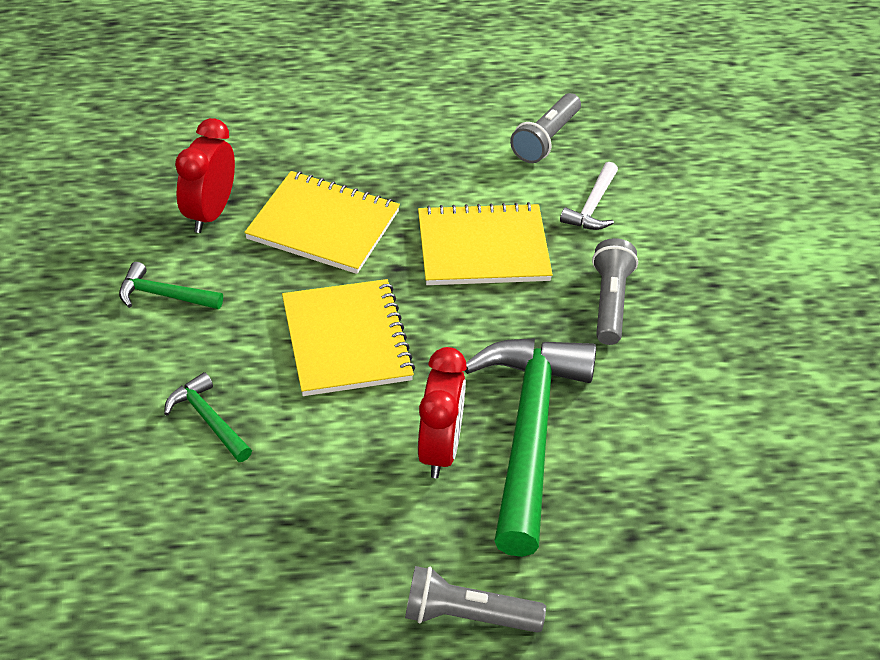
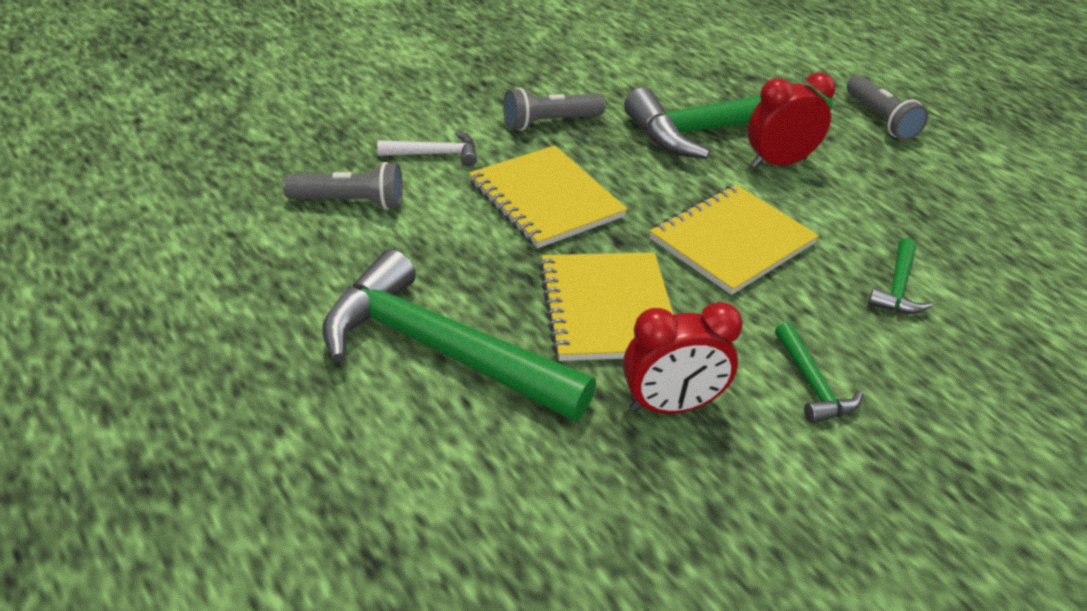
camera: 120 degrees left, 5 degrees down
(345, 132) = (441, 350): none -> green hammer

